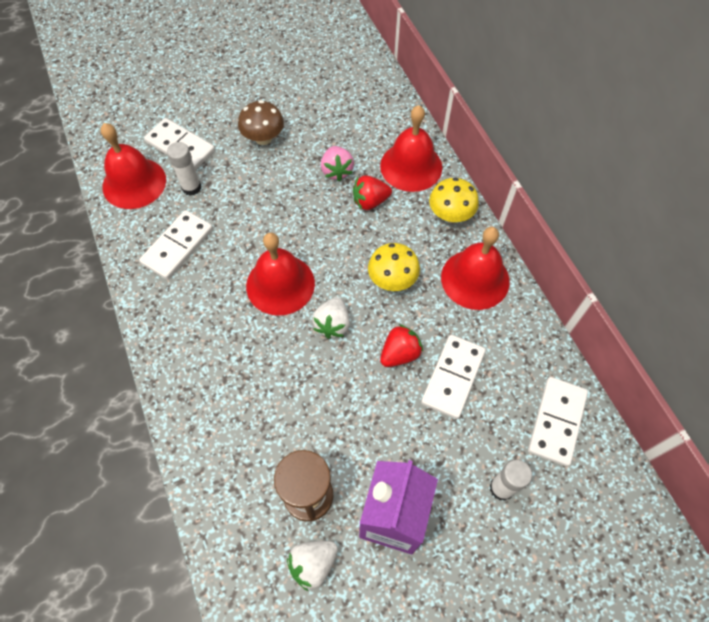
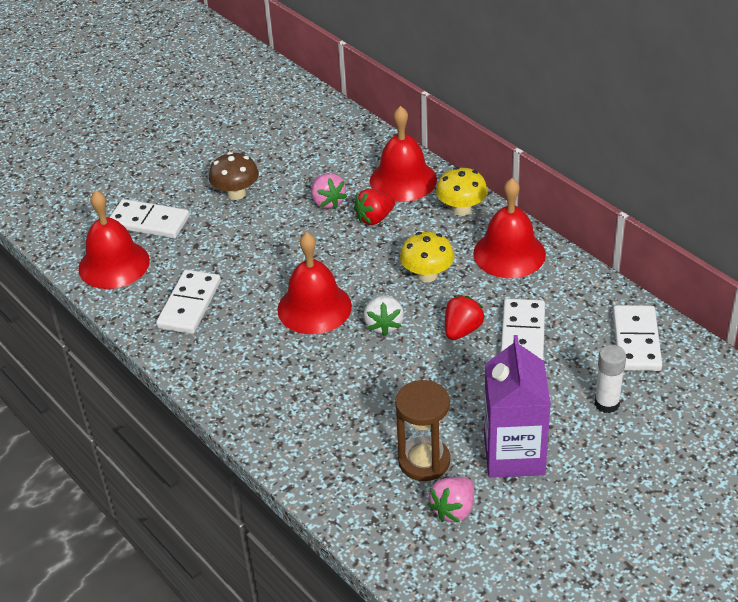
camera: 15 degrees left, 20 degrees down
(191, 187) = (179, 253): white glue stick -> none
(313, 564) = (453, 510): white strawberry -> pink strawberry

